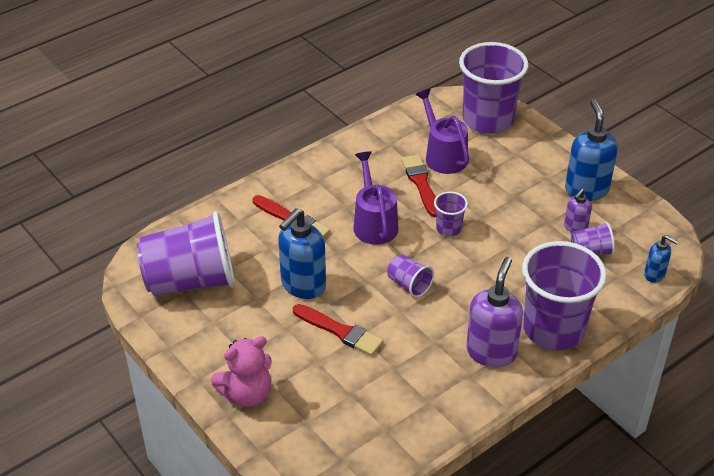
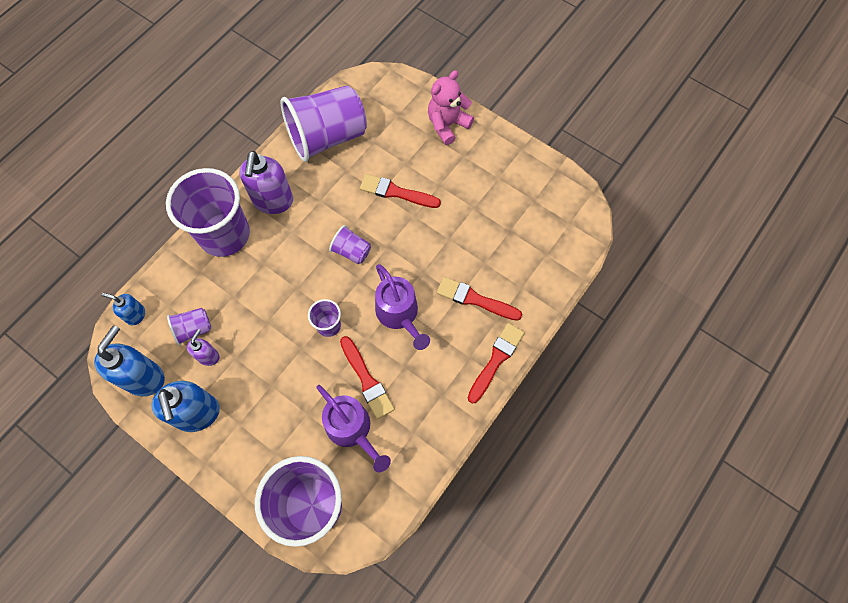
camera: 165 degrees right, 25 degrees up
(191, 281) = (534, 211): purple cup -> purple cup (327, 137)
(293, 175) = (496, 360): none -> red brush
(303, 285) = (440, 229): blue soap dispenser -> blue soap dispenser (144, 378)

